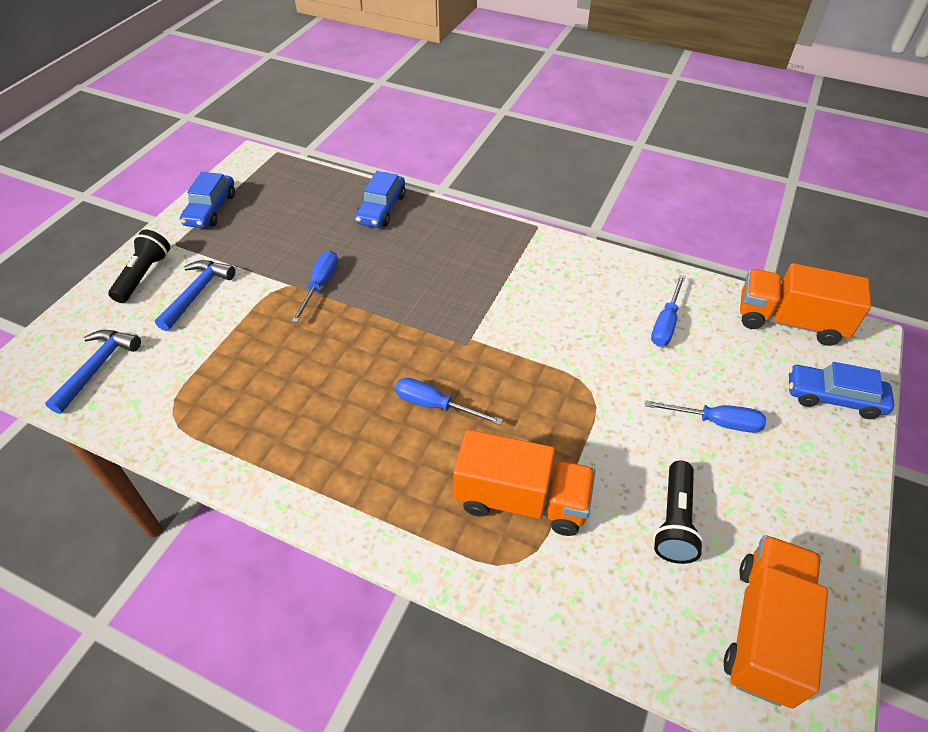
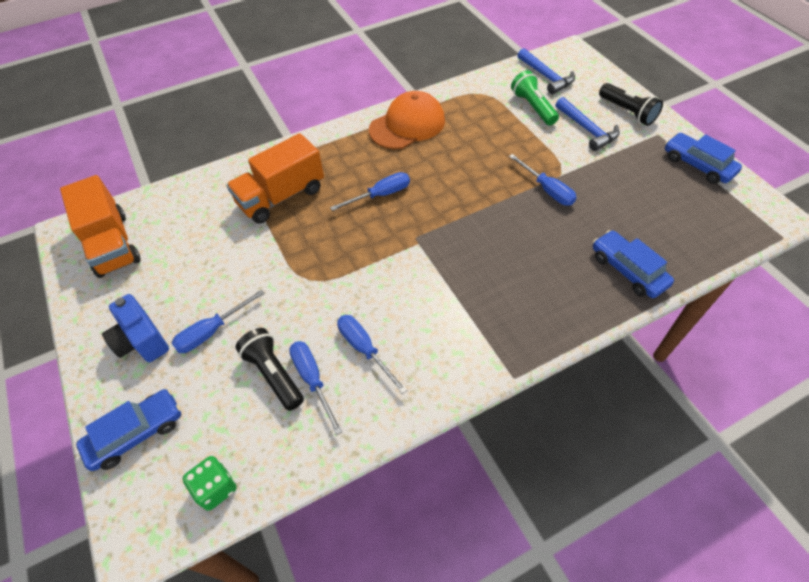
camera: 130 degrees right, 5 degrees up
(177, 352) = (533, 107): none -> green flashlight
(292, 455) = (407, 125): none -> orange cap
(608, 310) = (364, 349): none -> blue screwdriver
(674, 521) = (193, 253): black flashlight -> black flashlight (273, 374)
(789, 321) = (216, 488): orange truck -> green dice
(789, 470) = (142, 341): none -> blue camera

